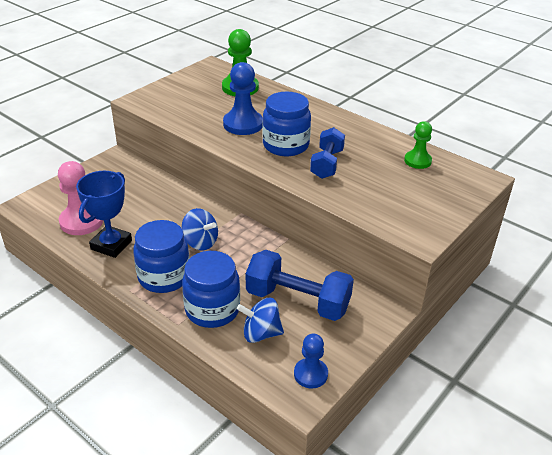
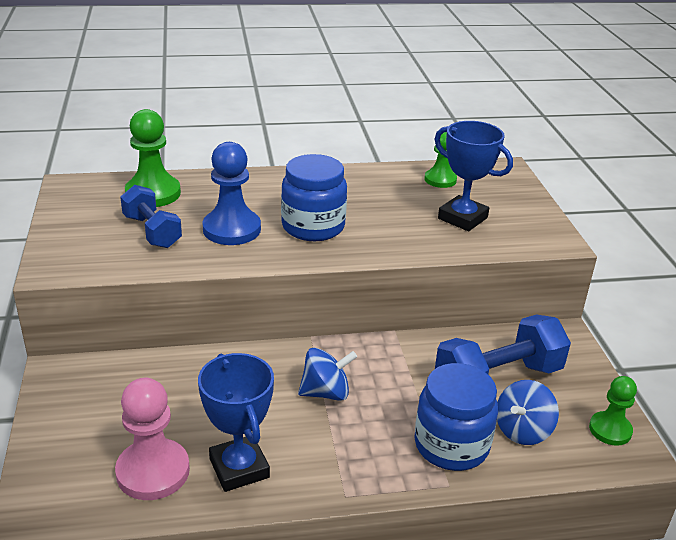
camera: 50 degrees left, 5 degrees down
(164, 277) = (354, 453): blue jar -> none
(310, 374) = (610, 430): blue pawn -> green pawn
(327, 164) = (380, 223): blue dumbbell -> blue dumbbell (152, 231)
(384, 189) = (462, 218): none -> blue trophy

